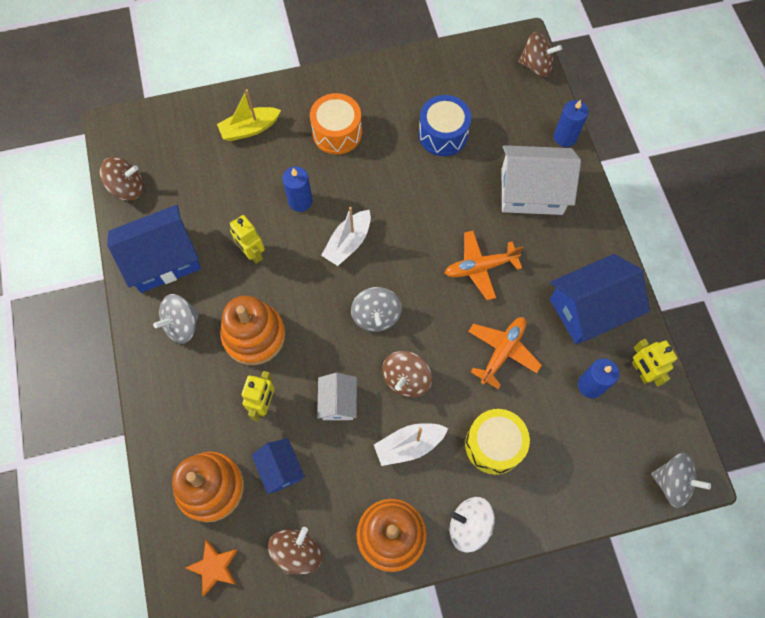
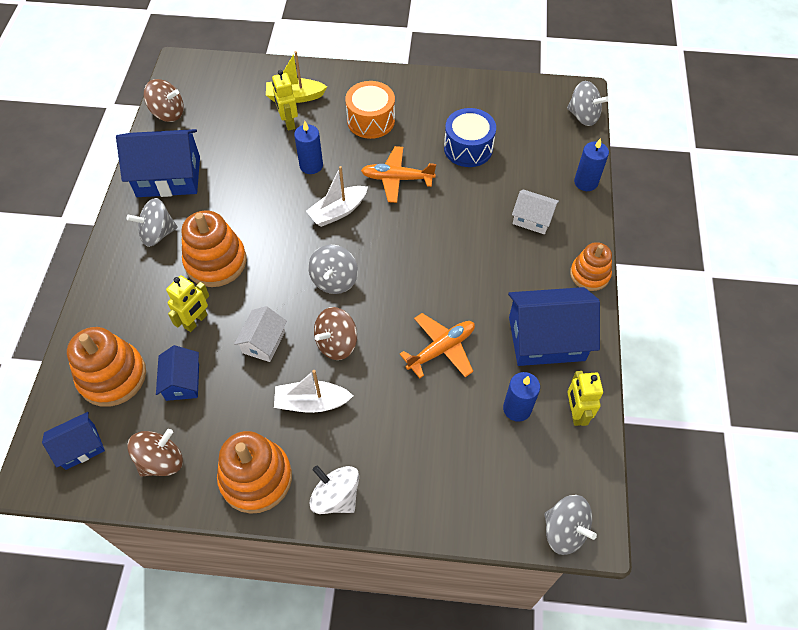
camera: 20 degrees right, 10 degrees down
(214, 567) = (80, 447): orange star -> blue house
(252, 253) = (248, 194): yellow robot -> yellow robot (288, 122)
(480, 267) = (453, 269): orange plane -> orange plane (397, 179)
(494, 445) = (394, 430): yellow drum -> none
(531, 191) = (532, 219): white house -> white house, size x0.54
(536, 66) = (583, 116): brown spinning top -> grey spinning top
(603, 232) = (589, 274): none -> orange stacking toy

